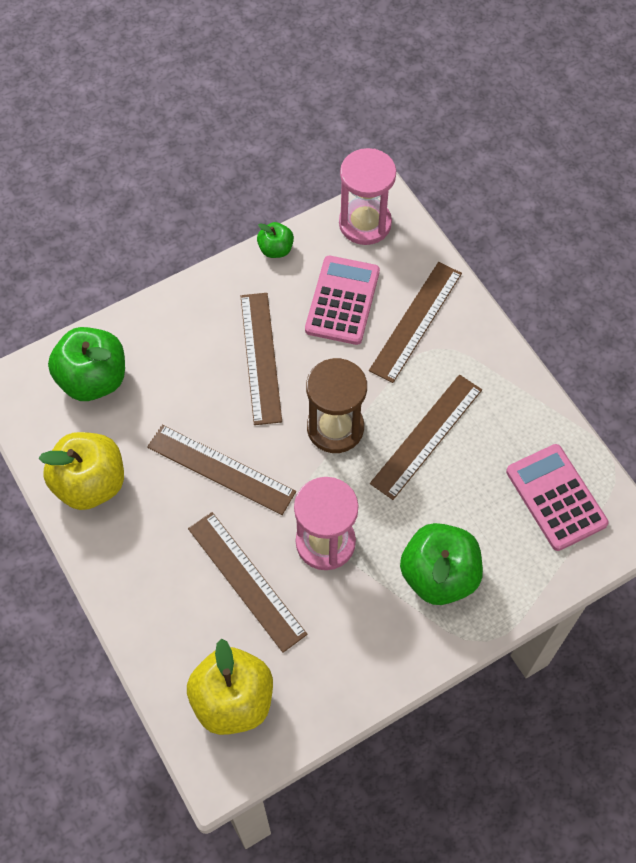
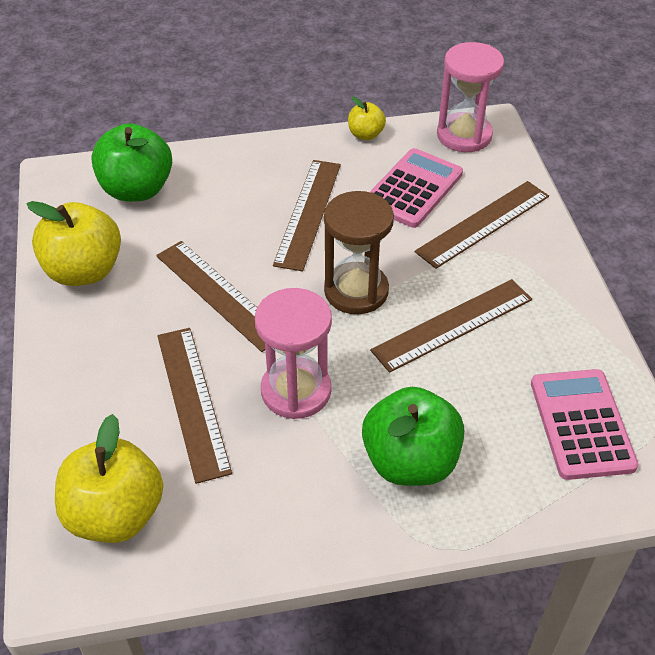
camera: 20 degrees right, 15 degrees down
(276, 249) = (365, 134): green apple -> yellow apple

